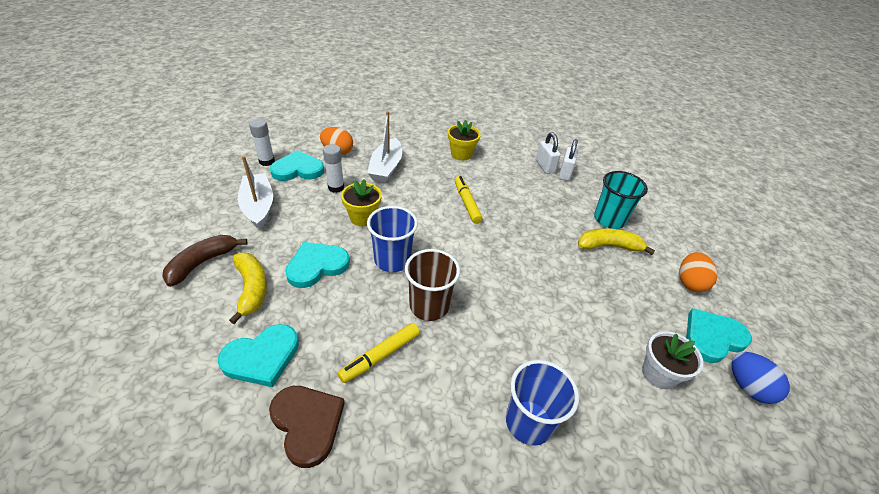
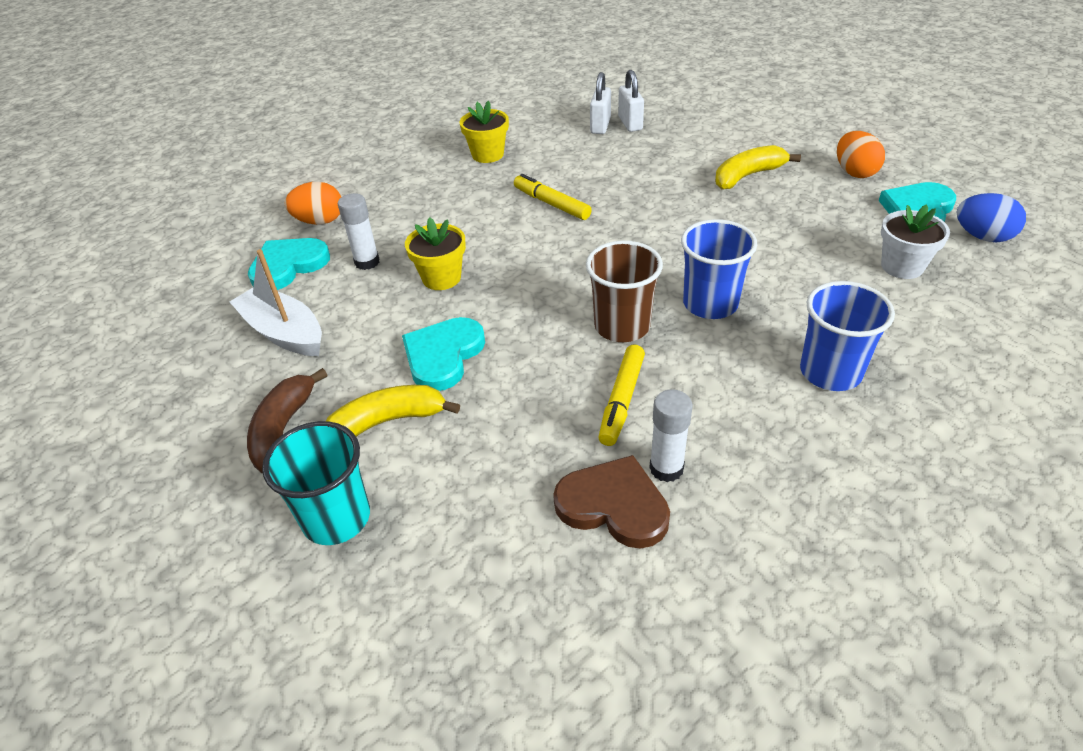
camera: 25 degrees left, 0 degrees up
(251, 289) = (387, 422): yellow banana -> yellow banana turned 60 degrees counterclockwise
(262, 357) = (486, 478): turquoise heart -> none
(267, 161) = (229, 277): white glue stick -> white glue stick (666, 468)
(386, 168) = (408, 211): white boat -> none
(392, 260) = (529, 303): blue cup -> blue cup (710, 304)
(545, 166) = (600, 126): white padlock -> white padlock turned 60 degrees clockwise
(609, 219) = (722, 149): turquoise cup -> turquoise cup (336, 518)

